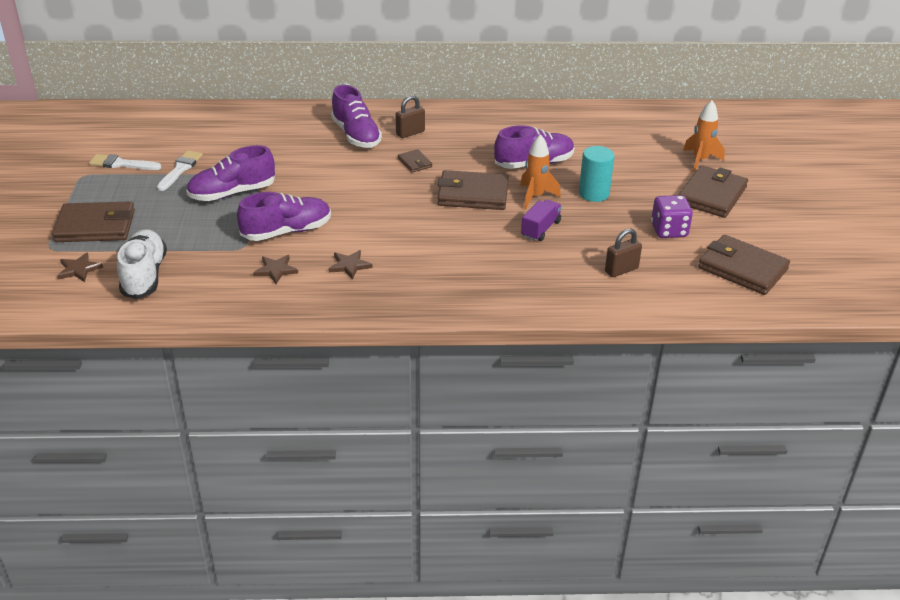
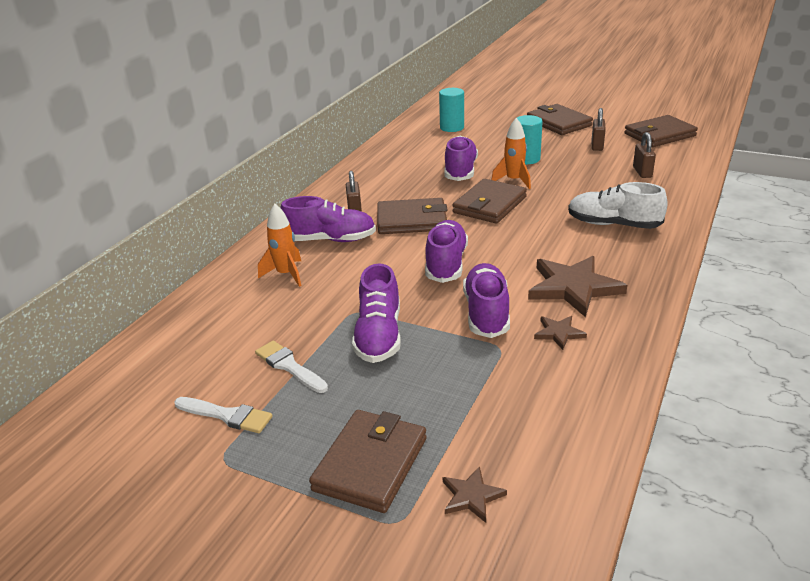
camera: 60 degrees left, 5 degrees down
(121, 164) = (227, 415): white brush -> white brush turned 105 degrees counterclockwise
(144, 275) = (519, 434): white shoe -> white shoe (613, 224)
(349, 266) = (573, 288): brown star -> brown star, size x2.04
(351, 196) = (446, 264): none -> purple shoe
(414, 163) = (411, 220): brown wallet -> brown wallet, size x2.08
(540, 229) = (565, 189): purple truck -> none
(635, 135) = (452, 127): none -> turquoise cylinder
(669, 230) = (597, 146): purple dice -> brown padlock
(700, 160) = (508, 116): orange rocket -> orange rocket (286, 274)

